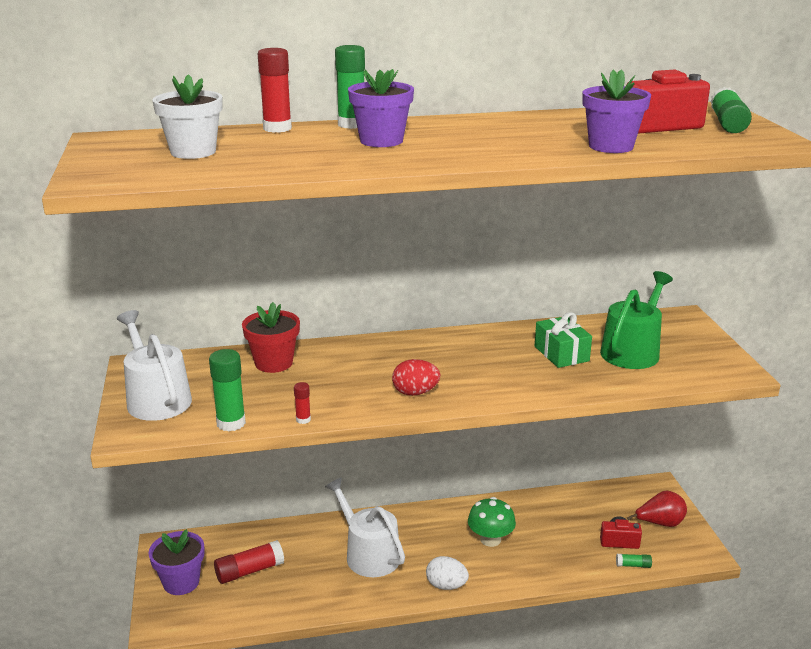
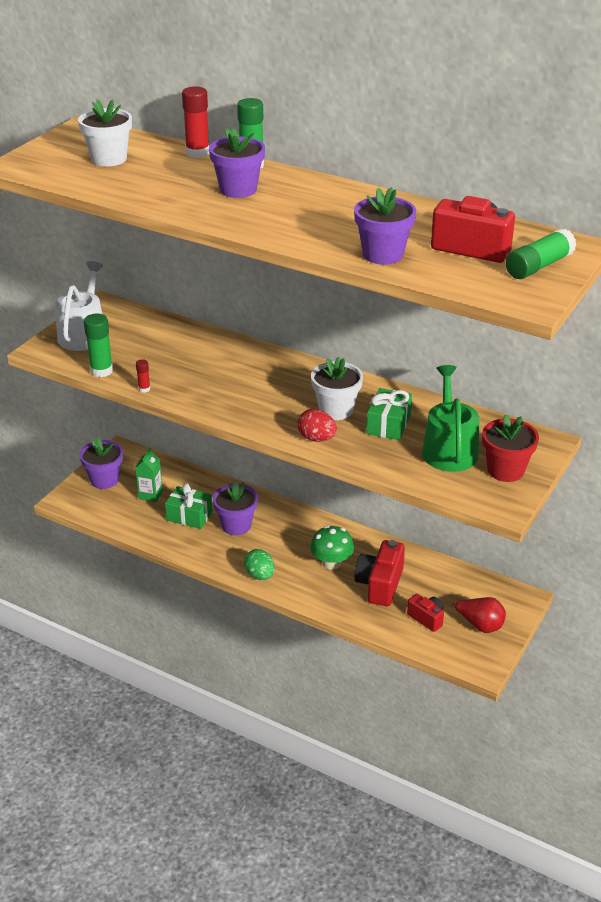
camera: 40 degrees right, 10 degrees up
(249, 571) = (150, 495): red glue stick -> green carton
(274, 363) = (183, 340): red flower pot -> red flower pot (505, 470)
(313, 569) = (189, 516): none -> green gift
(368, 553) = (236, 525): white watering can -> purple flower pot
(415, 392) = (239, 404): red egg -> red egg (316, 438)
(446, 585) = (260, 575): white egg -> green egg
(503, 361) = (336, 410): none -> white flower pot
(550, 535) = (380, 584): none -> red camera
(633, 350) = (449, 448): green watering can -> green watering can turned 75 degrees counterclockwise
(633, 565) = (412, 640): green glue stick -> none

